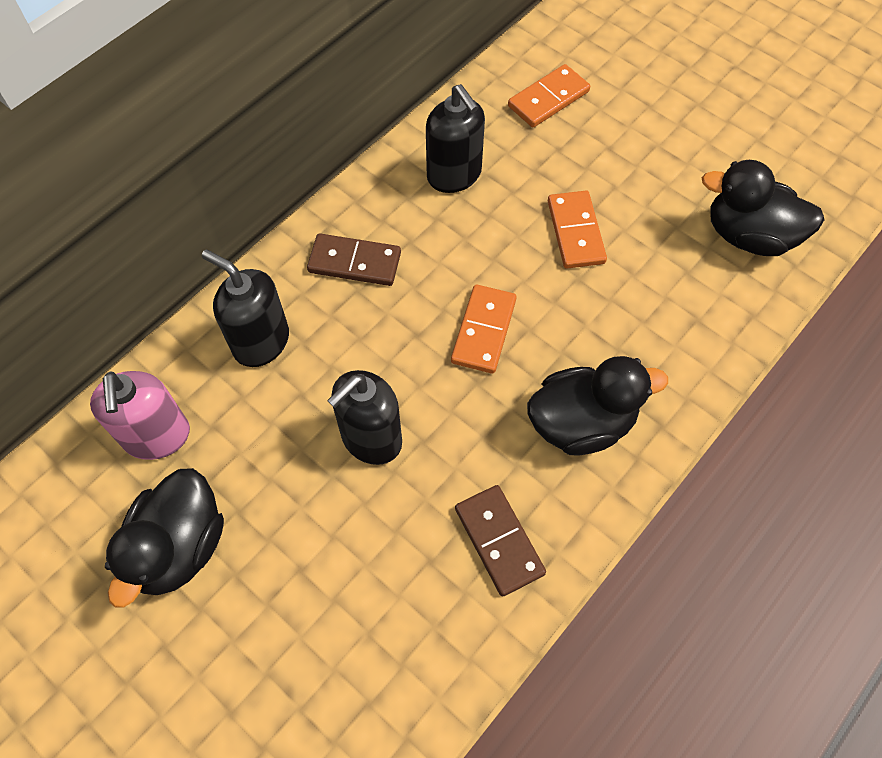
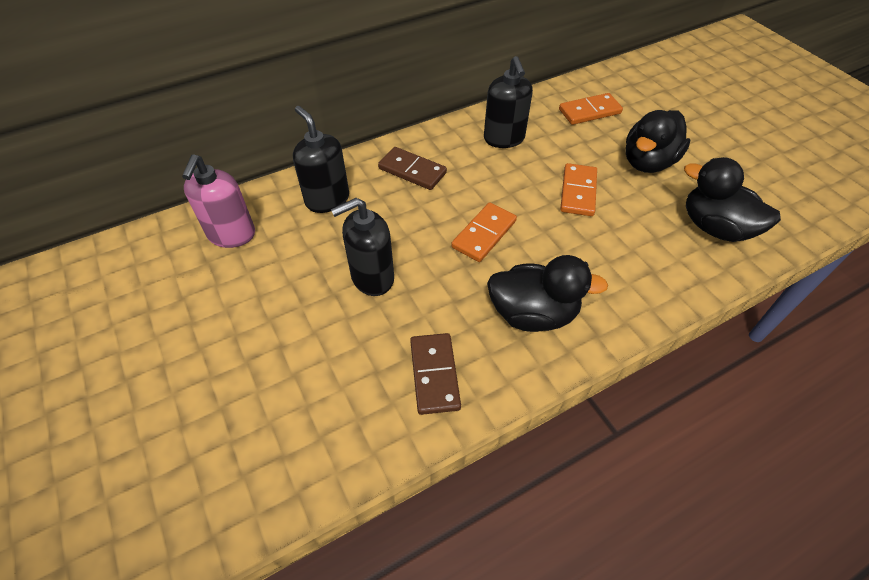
camera: 20 degrees right, 10 degrees down
(179, 547) = (208, 305): black duck -> black duck (648, 162)

